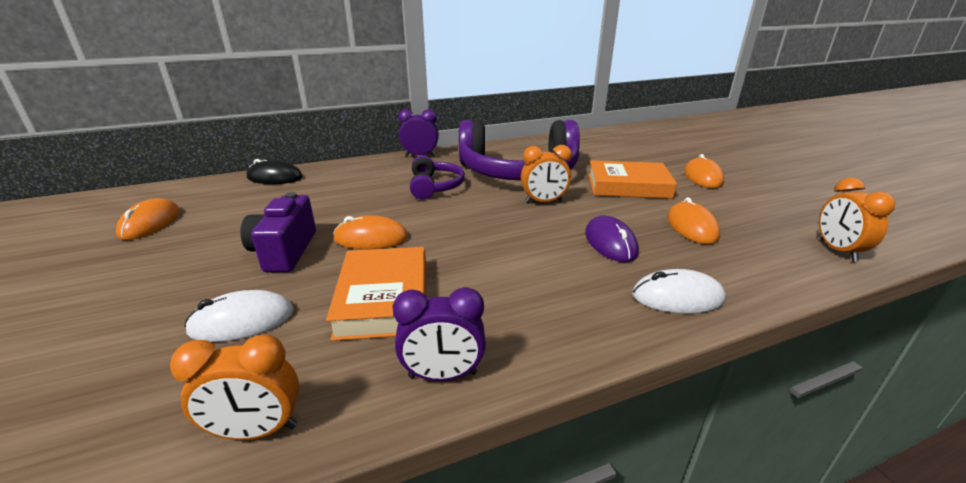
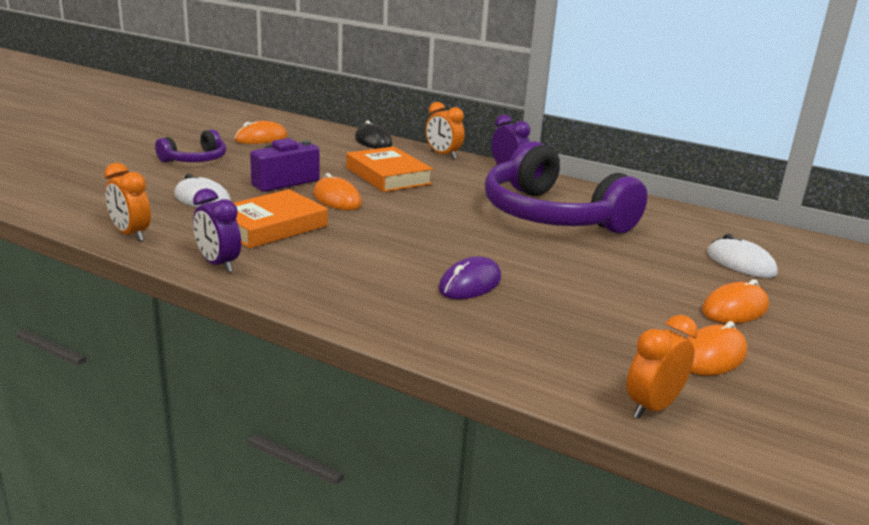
camera: 50 degrees right, 5 degrees down
(434, 187) = (455, 193): purple headphones -> purple headphones (195, 160)
(543, 202) = (504, 241): orange clock -> orange clock (443, 155)
(628, 186) = (620, 271): orange book -> orange book (388, 176)
(677, 297) = (415, 326): white mouse -> white mouse (740, 263)
(691, 227) = (572, 317): orange mouse -> orange mouse (711, 356)

